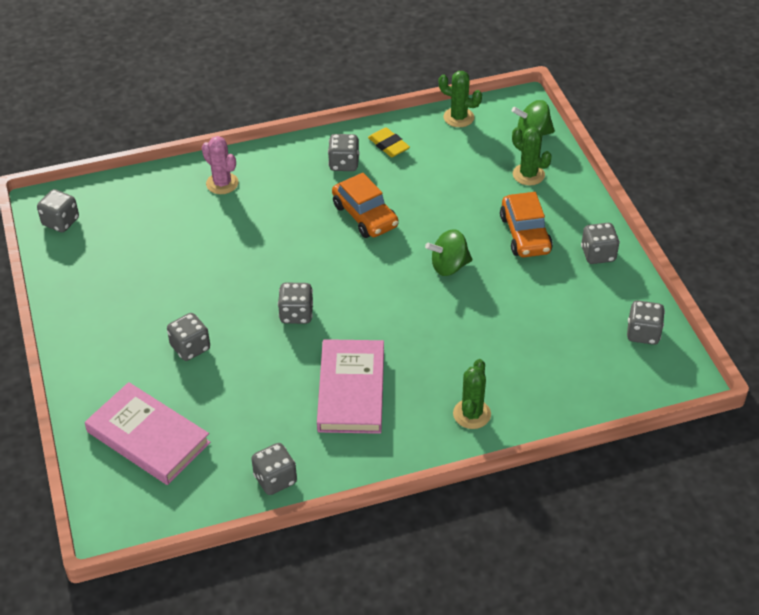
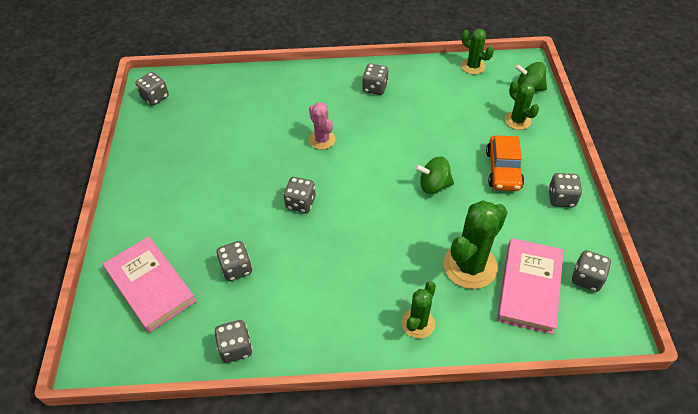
camera: 15 degrees right, 5 degrees up
(190, 347) = (210, 215): grey dice -> grey dice (236, 268)
(222, 183) = (280, 88): pink cactus -> pink cactus (322, 140)
(351, 390) = (323, 279): pink book -> pink book (529, 287)
(365, 216) = (378, 131): orange car -> none
(388, 145) = (413, 79): yellow eraser -> none
(513, 345) = (470, 266): none -> green cactus

